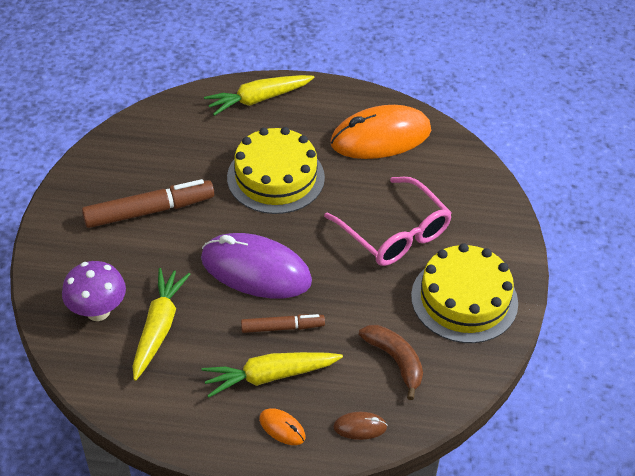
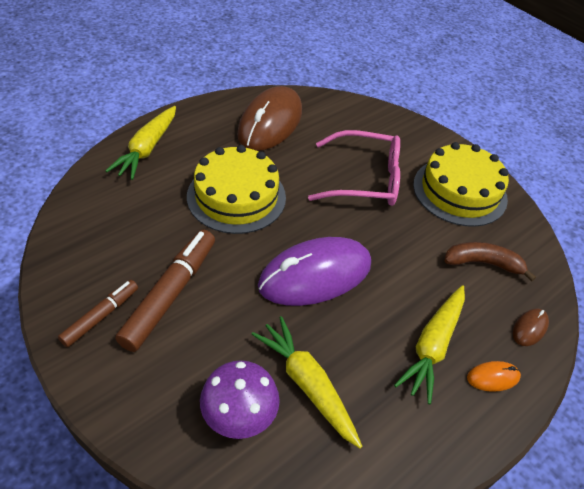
camera: 50 degrees left, 0 degrees up
(282, 327) = (390, 302): brown marker -> brown marker (100, 316)
(380, 137) = (270, 123): orange mouse -> brown mouse

